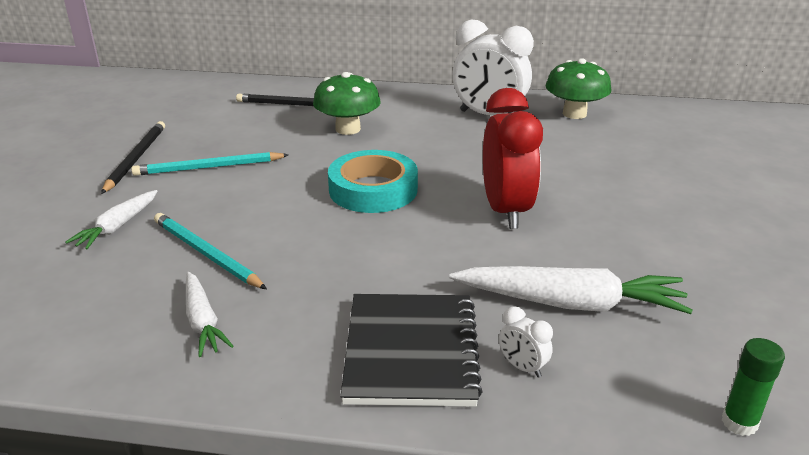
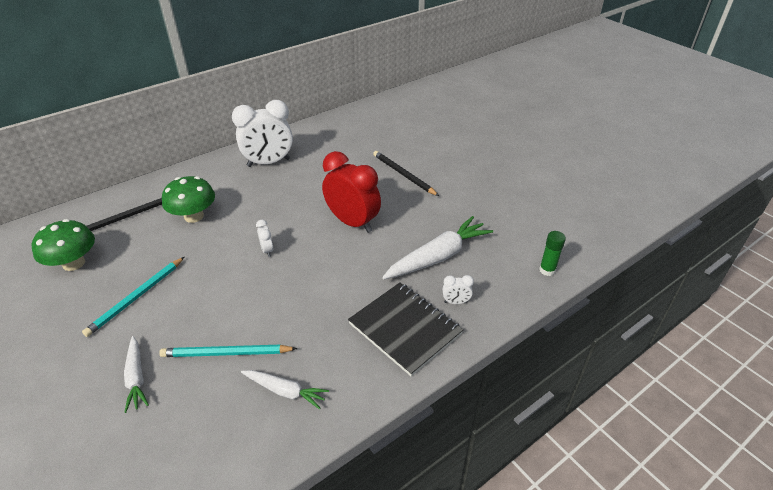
camera: 45 degrees left, 10 degrees up
(136, 158) = (66, 324): black pencil -> black pencil (403, 175)
(373, 189) = (267, 250): turquoise tape -> white clock
(574, 114) = (313, 138): green mushroom -> green mushroom (74, 263)

